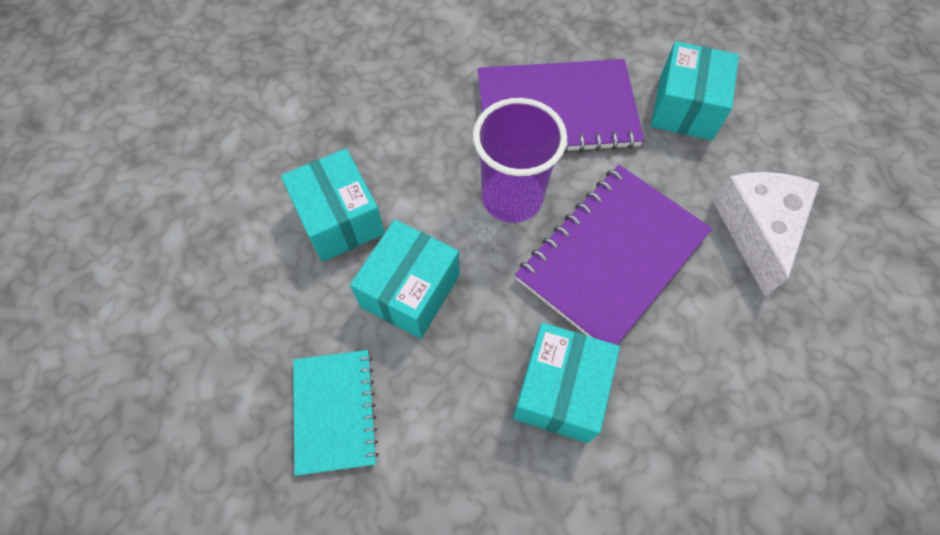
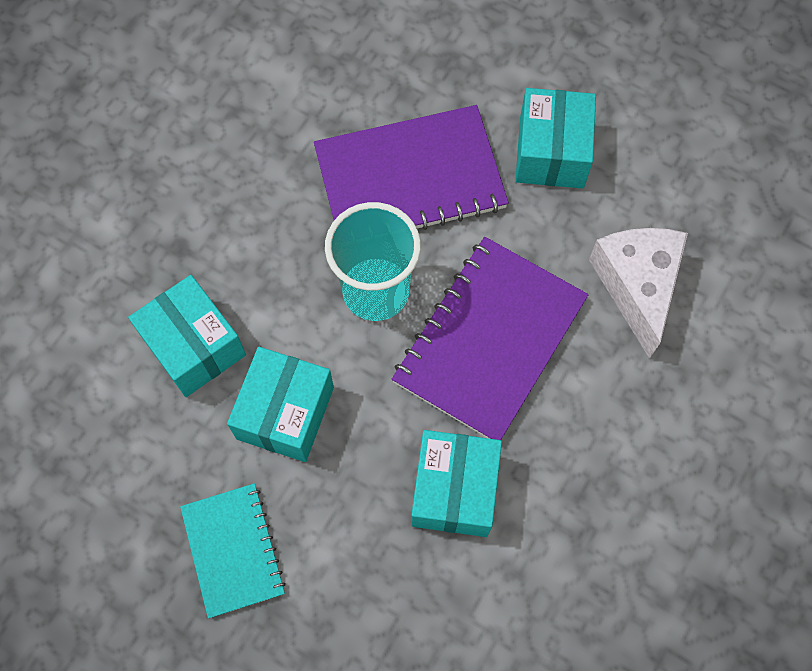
camera: 10 degrees left, 5 degrees up
(512, 198) = (376, 291): purple cup -> turquoise cup

